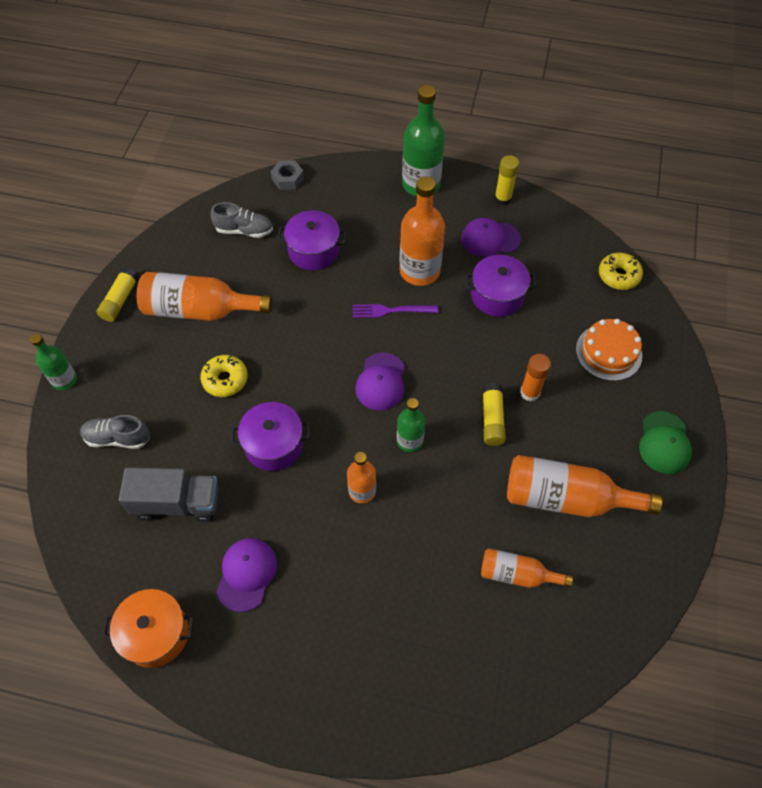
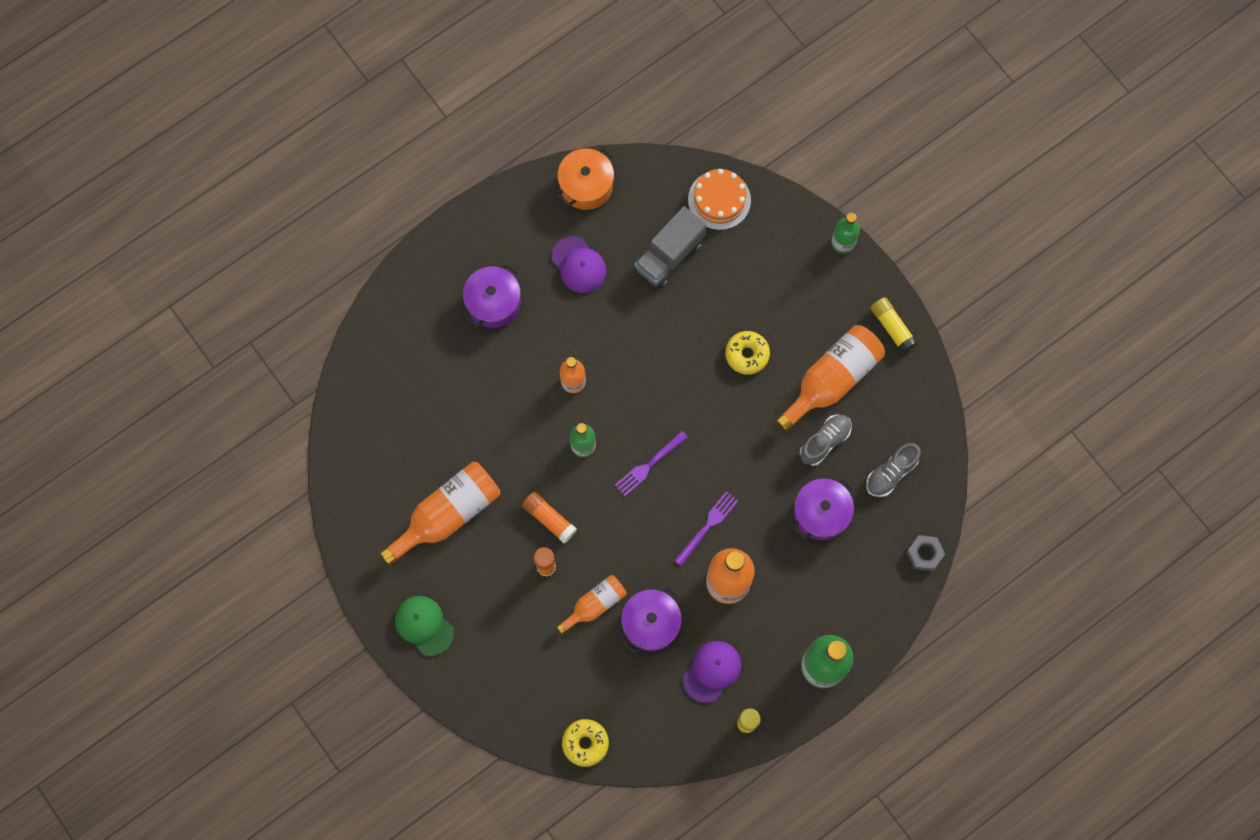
camera: 130 degrees right, 15 degrees up
(117, 438) = (757, 249): grey shoe -> grey shoe (825, 441)
(274, 445) = (661, 349): purple pot -> purple pot (493, 303)
(381, 382) = (649, 465): purple cap -> purple fork
(492, 419) = (549, 519): yellow glue stick -> orange glue stick
(517, 574) = (428, 433): orange bottle -> orange bottle (595, 605)
(608, 352) = (526, 661): orange cake -> orange cake (719, 200)

